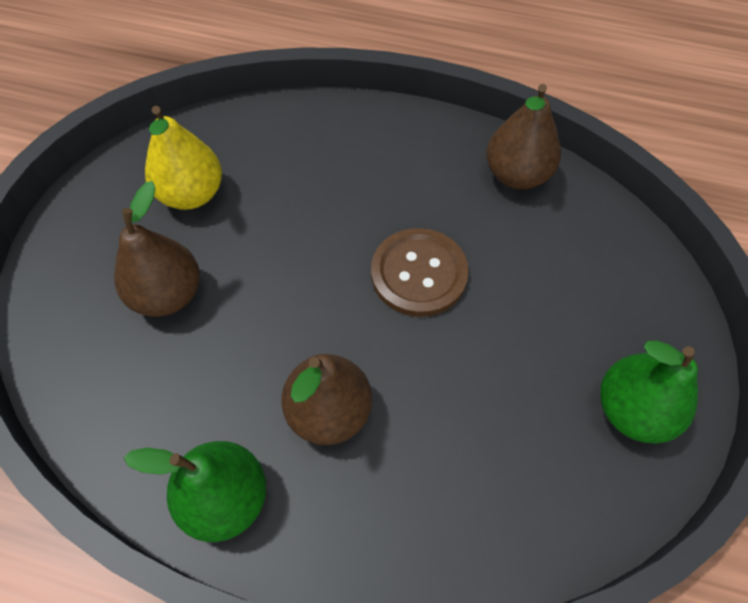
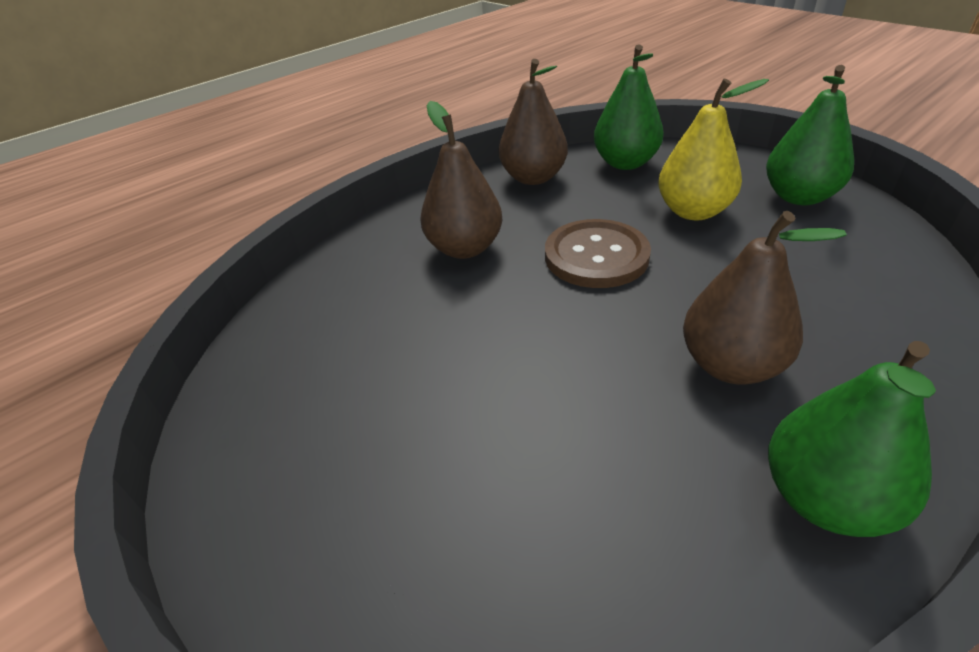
camera: 55 degrees left, 20 degrees down
(167, 294) = (475, 463): brown pear -> brown pear (464, 248)
(192, 194) = (341, 389): yellow pear -> yellow pear (693, 211)
(598, 236) = (625, 163): none -> green pear

